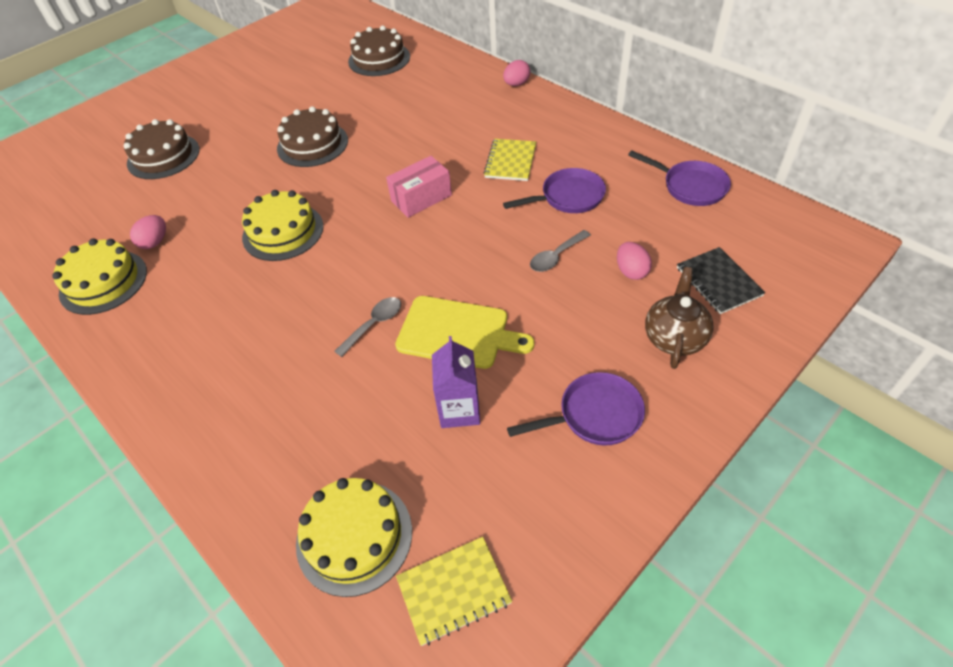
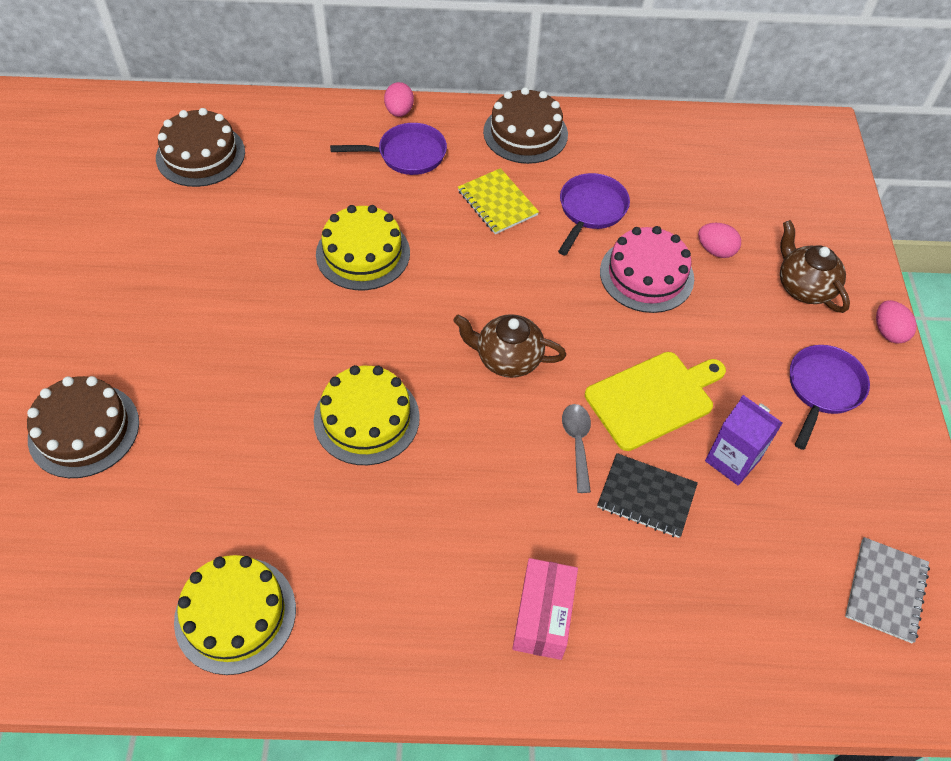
camera: 50 degrees left, 5 degrees up
(155, 242) = (232, 530): pink egg -> pink egg (888, 332)
(312, 144) = (263, 303): brown cake -> brown cake (525, 133)
(354, 536) = (782, 618): yellow cake -> yellow cake (363, 253)
(398, 250) = (507, 358): none -> brown teapot
(421, 198) = (461, 292): pink box -> pink box (543, 616)
(453, 590) = (885, 590): yellow notebook -> grey notebook
(556, 257) = (646, 275): grey spoon -> pink cake
(690, 186) = (673, 142): purple pan -> purple pan (407, 155)
(718, 281) = (782, 219): black notebook -> black notebook (646, 496)

